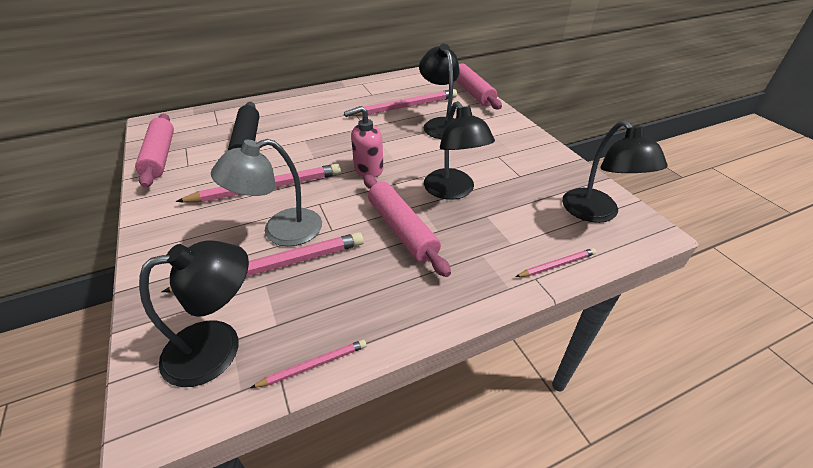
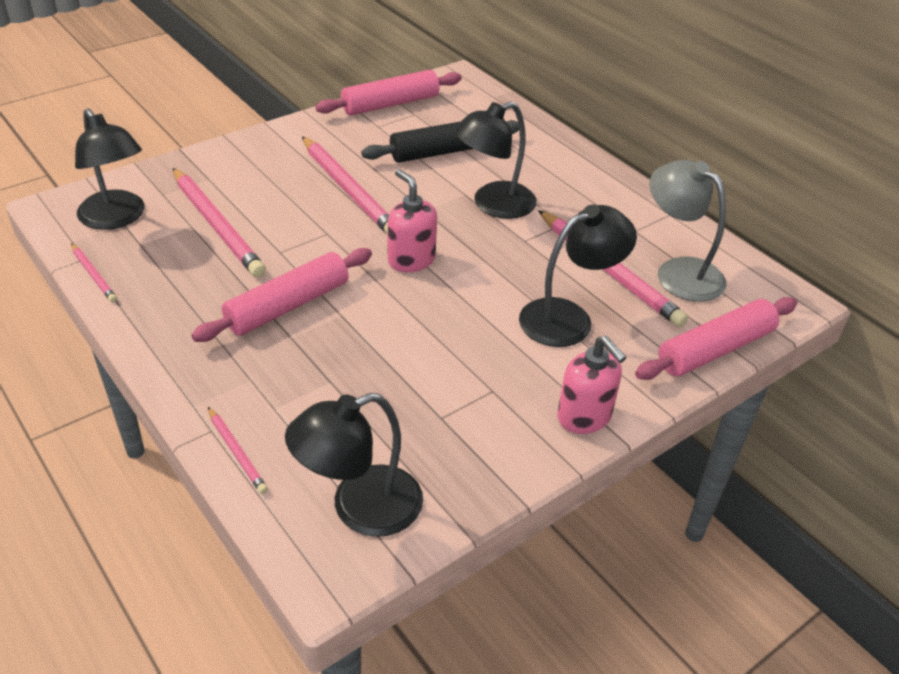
camera: 75 degrees right, 0 degrees up
(281, 231) = (272, 217): grey lamp -> grey lamp (679, 272)
(453, 191) = (380, 345): black lamp -> black lamp (493, 205)
(519, 132) = (584, 417): none -> pink soap dispenser

